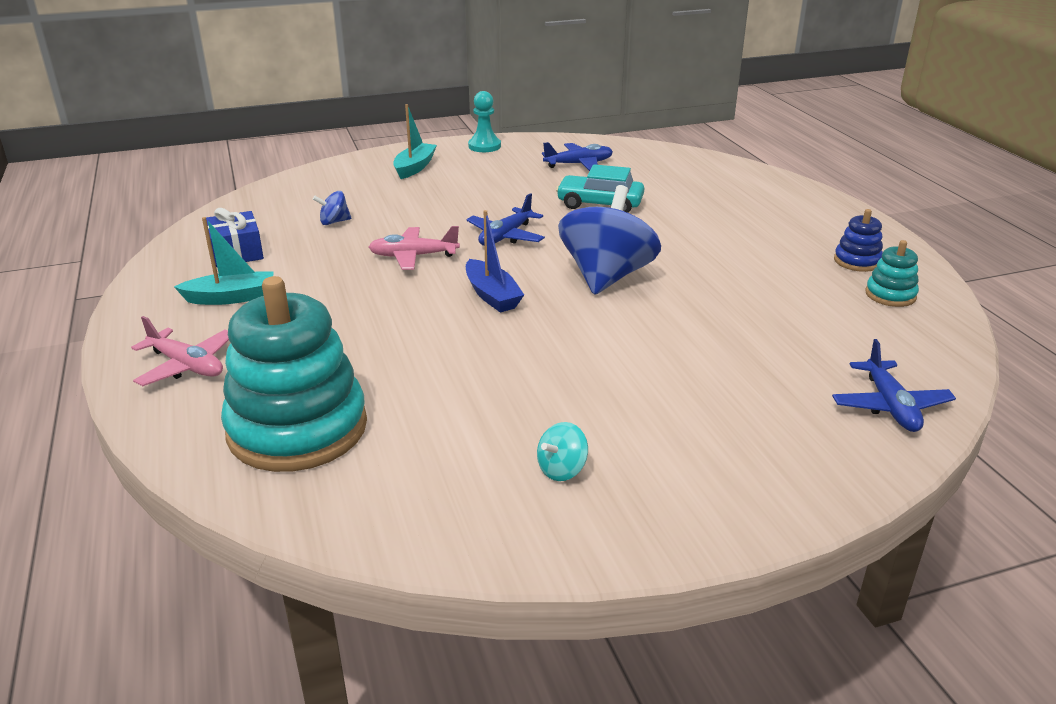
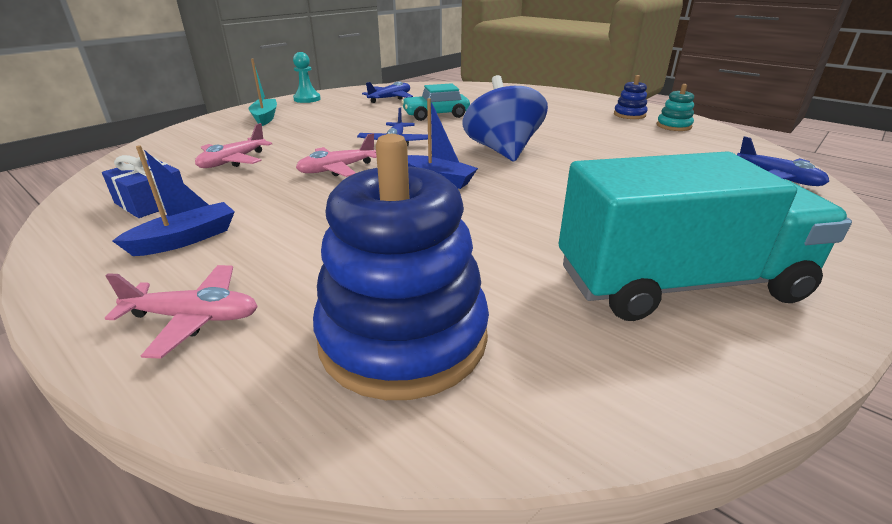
camera: 30 degrees left, 0 degrees up
(231, 298) = (185, 239): turquoise boat -> blue boat
(297, 428) = (403, 337): turquoise stacking toy -> blue stacking toy
(334, 222) = (233, 161): blue spinning top -> pink plane
(562, 469) = (679, 284): turquoise spinning top -> turquoise truck

